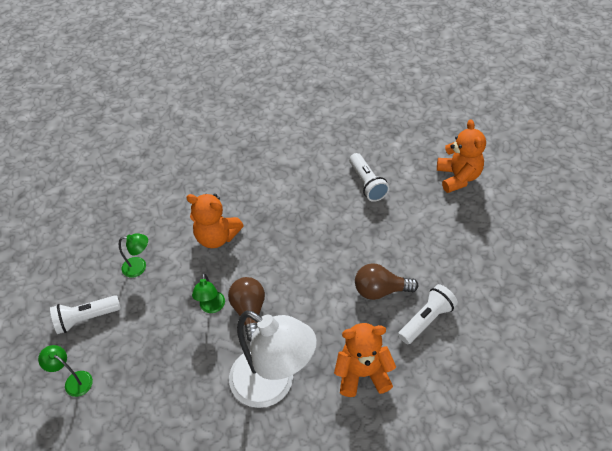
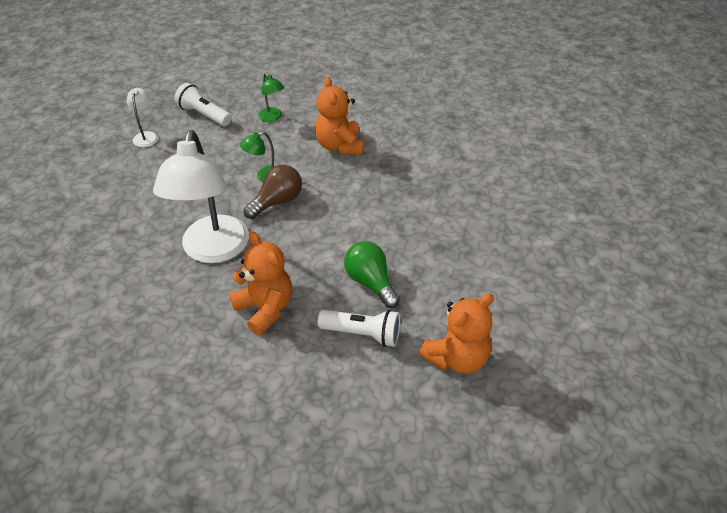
camera: 55 degrees right, 5 degrees down
(74, 381) = (146, 136): green lamp -> white lamp
(367, 183) = (495, 216): white flashlight -> none
(380, 290) = (370, 282): brown light bulb -> green light bulb
(458, 177) = (578, 286): orange teddy bear -> orange teddy bear (457, 358)

